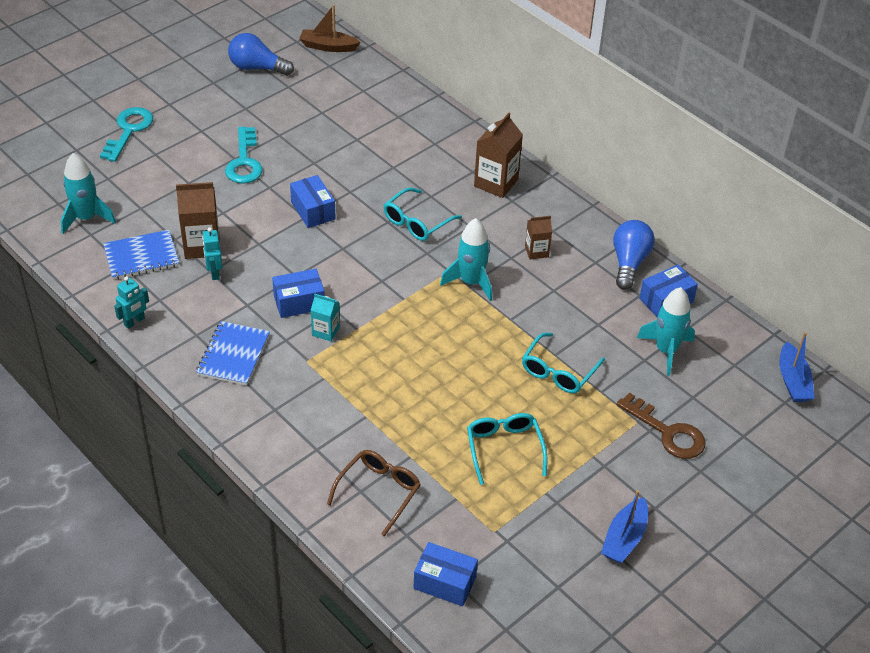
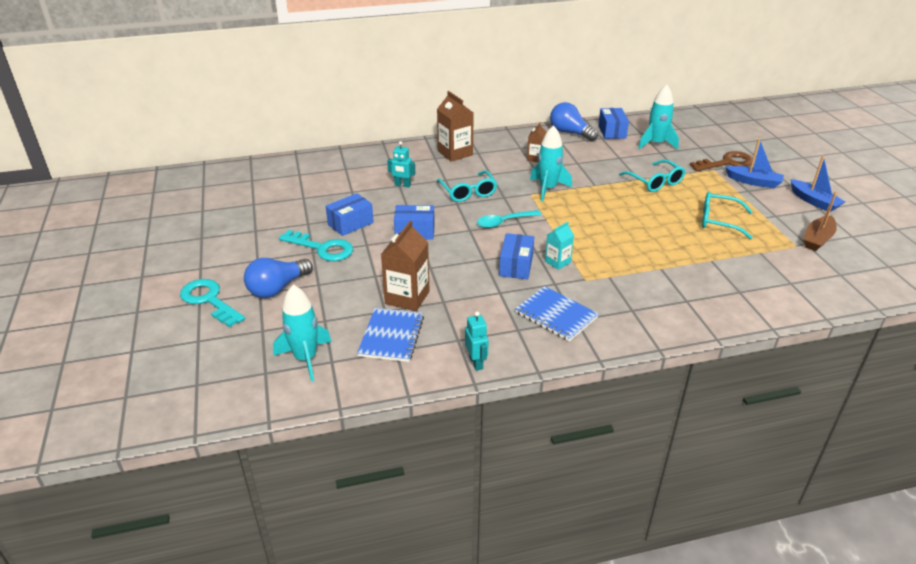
camera: 60 degrees left, 10 degrees down
(214, 273) = (447, 299): turquoise robot -> turquoise robot (402, 185)
(257, 68) = (211, 212): blue light bulb -> blue light bulb (277, 288)
(328, 46) = (228, 174): brown boat -> brown boat (817, 239)
(374, 269) = (504, 222): none -> turquoise spoon
(379, 492) = (743, 283): brown glasses -> none
(444, 582) = (841, 279): blue box -> blue box (350, 224)
(793, 381) = (701, 117): blue boat -> blue boat (754, 182)

